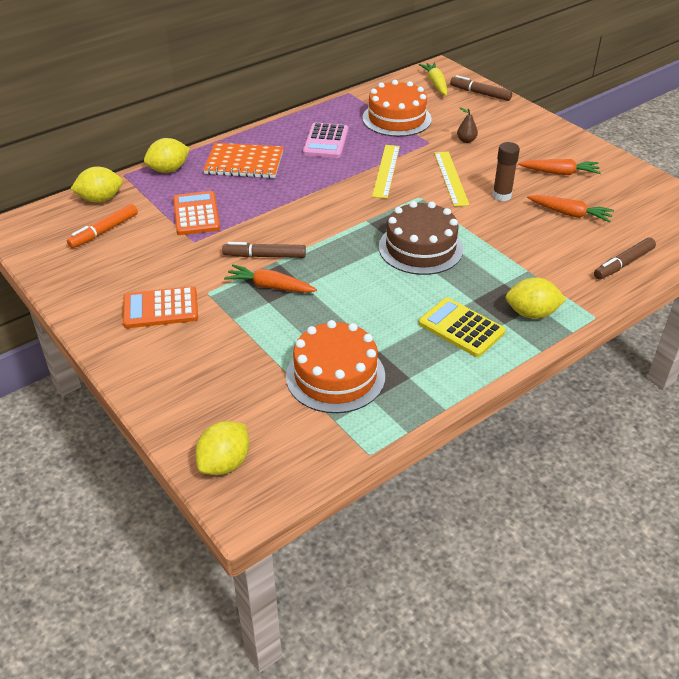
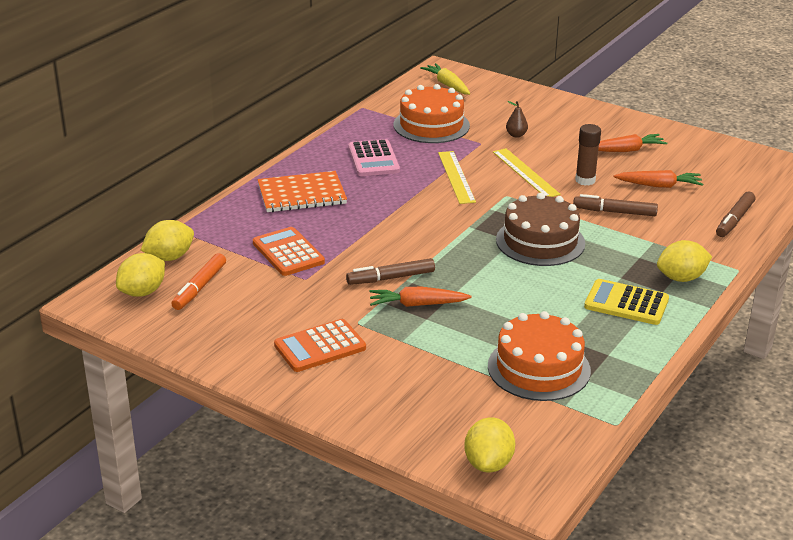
camera: 20 degrees left, 10 degrees down
(169, 170) = (223, 215): yellow lemon -> yellow lemon (142, 292)
(480, 93) = (499, 88): brown marker -> brown marker (614, 212)

